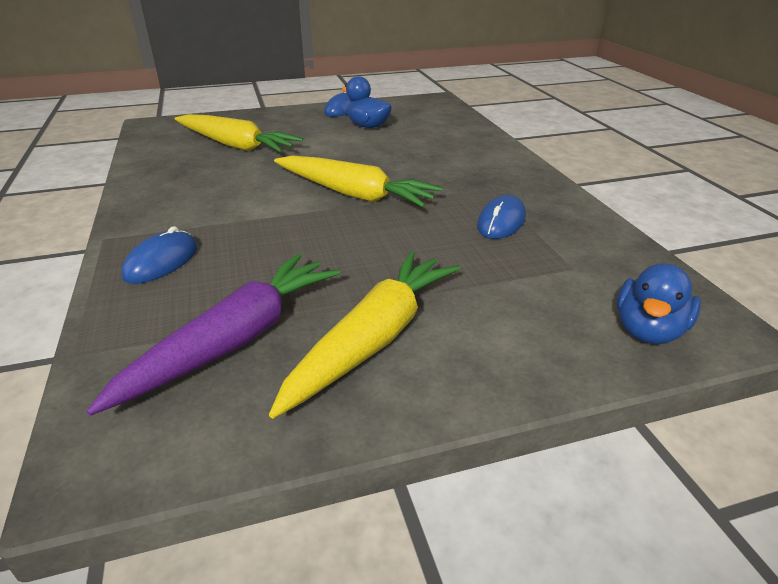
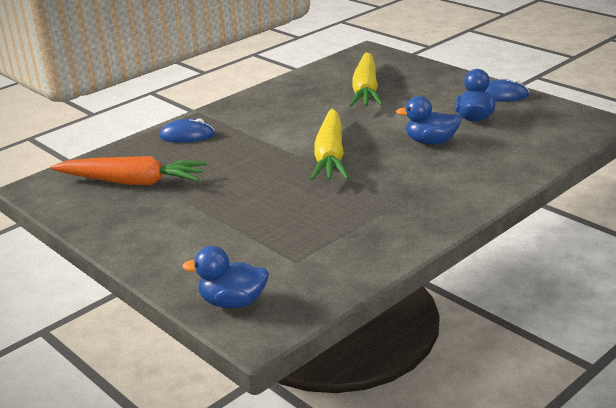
camera: 65 degrees right, 5 degrees down
(235, 340) = (132, 182): purple carrot -> orange carrot
(374, 339) = (159, 216): yellow carrot -> none
(389, 150) = (431, 142): none -> blue duck
(501, 222) = (343, 220): blue mouse -> none

